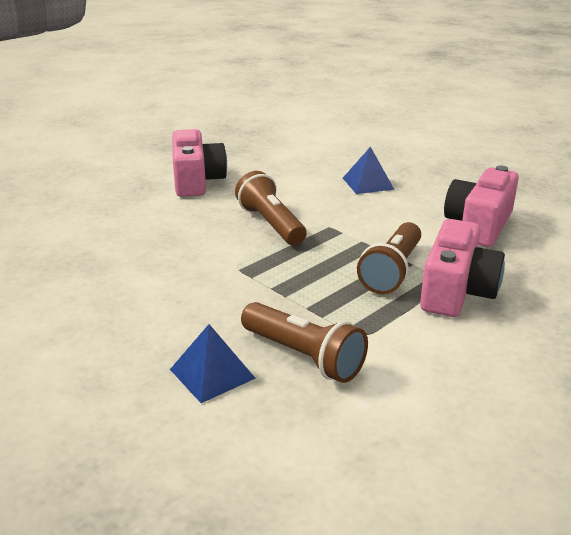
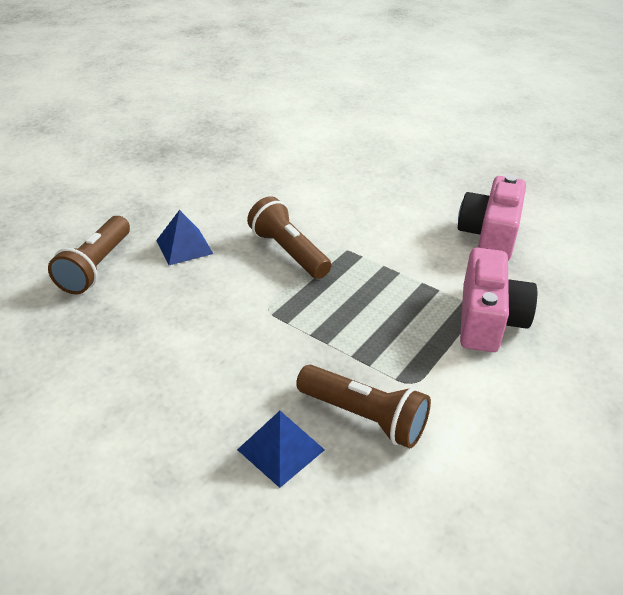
camera: 10 degrees left, 10 degrees up
(196, 181) = (196, 201): pink camera -> none
(368, 183) = (371, 190): blue pyramid -> blue pyramid (184, 246)
(392, 271) = (422, 301): brown flashlight -> brown flashlight (96, 267)

